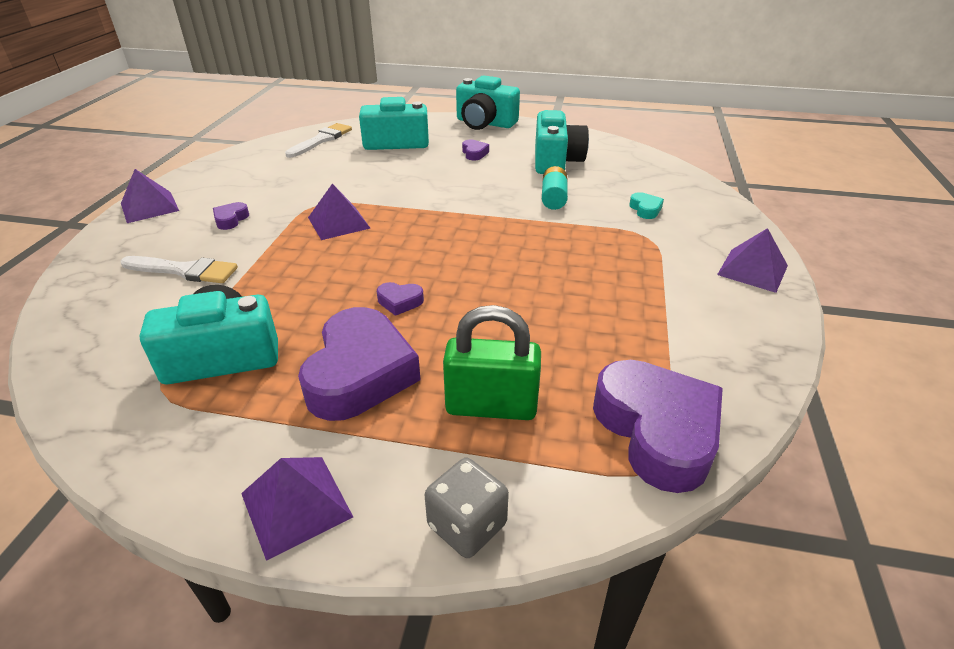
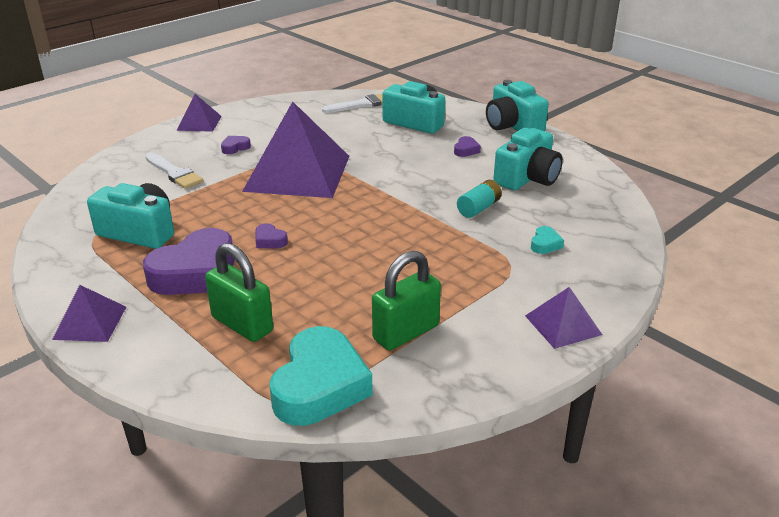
camera: 35 degrees right, 5 degrees down
(338, 222) = (297, 173): purple pyramid -> purple pyramid, size x2.15
(467, 525) = (152, 374): grey dice -> none
(653, 335) = (406, 332): none -> green padlock
(657, 430) = (319, 386): purple heart -> turquoise heart

